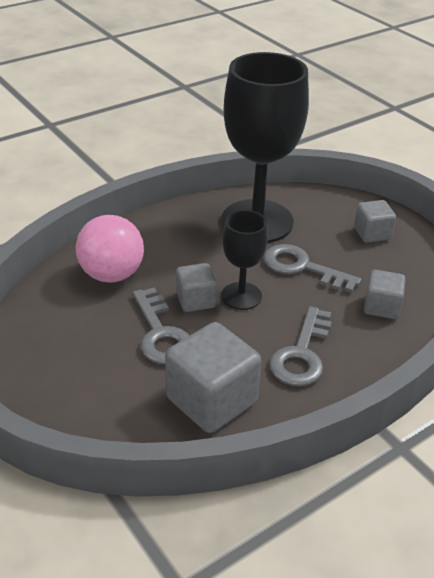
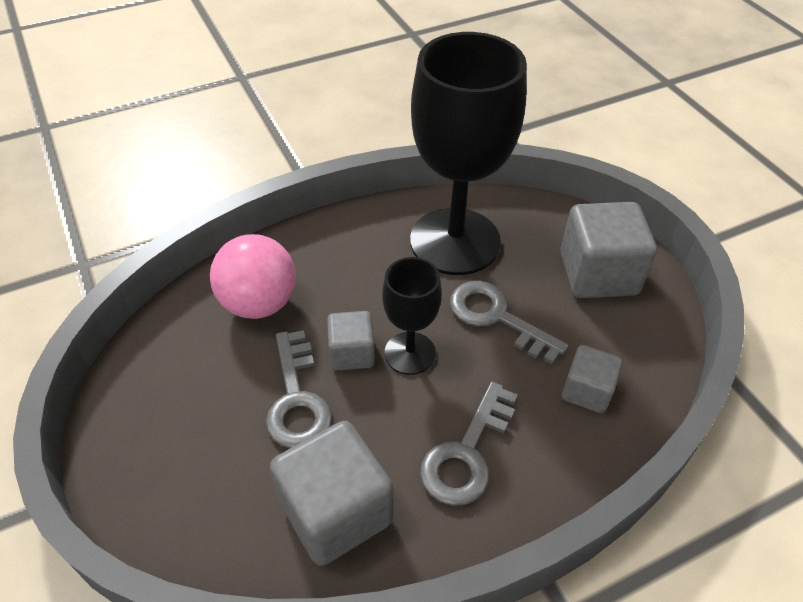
camera: 10 degrees right, 10 degrees up
(372, 233) = (598, 274): grey cube -> grey cube, size x1.76

